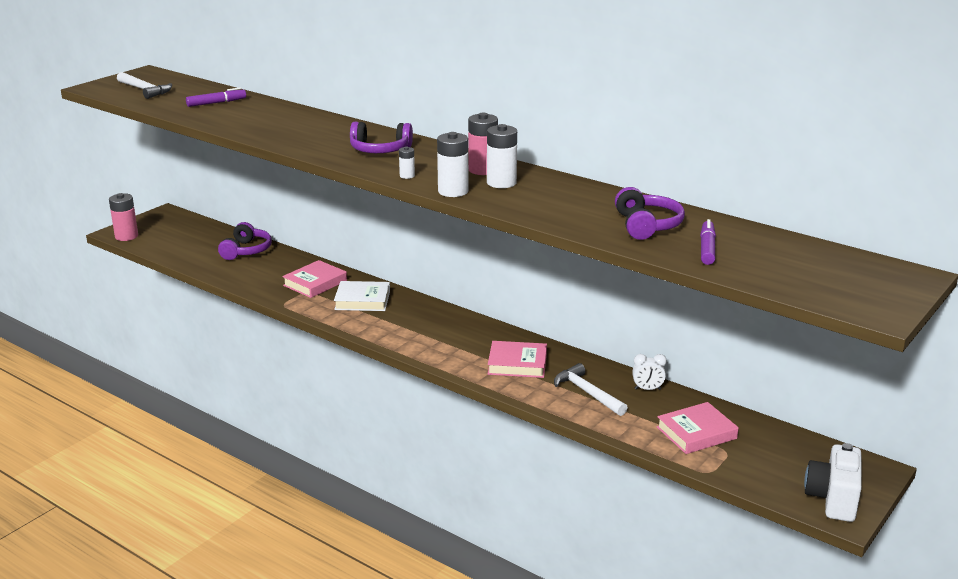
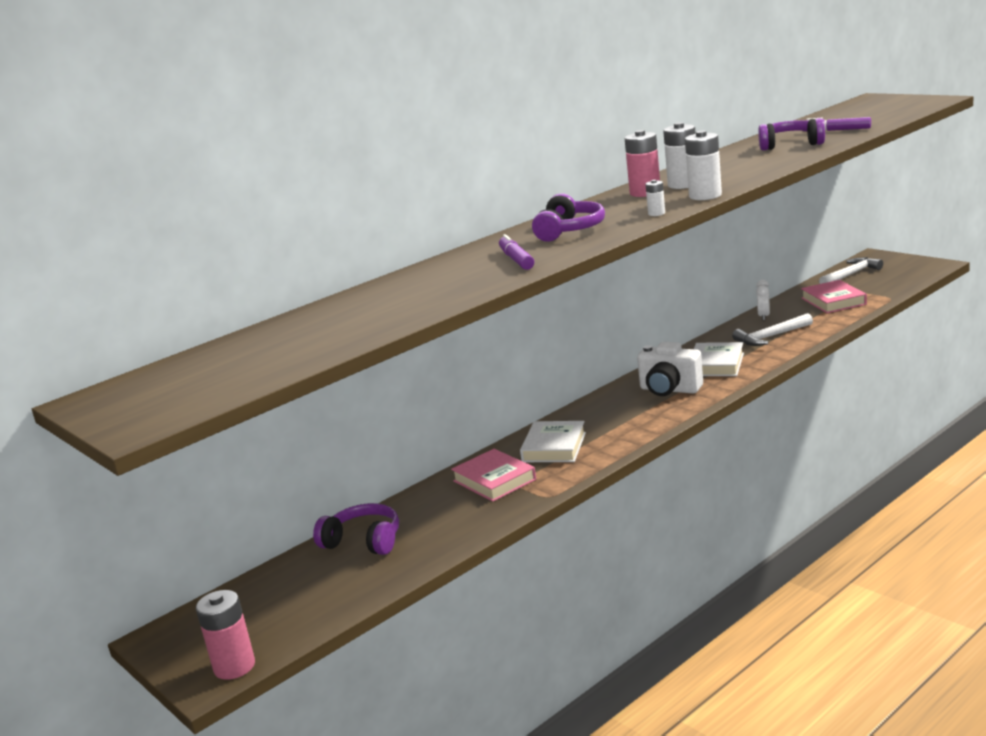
camera: 75 degrees left, 5 degrees down
(145, 90) = (199, 384): white hammer -> white hammer (851, 274)
(216, 103) = (318, 327): purple marker -> purple marker (516, 260)
(517, 364) = (716, 364): pink book -> white book
(832, 499) = (916, 267): white camera -> white camera (669, 390)

